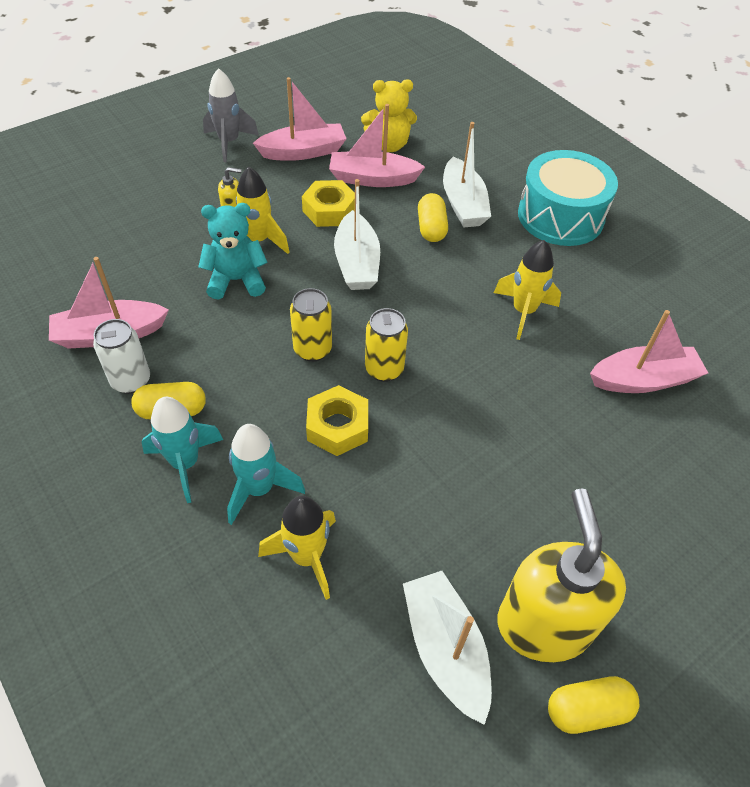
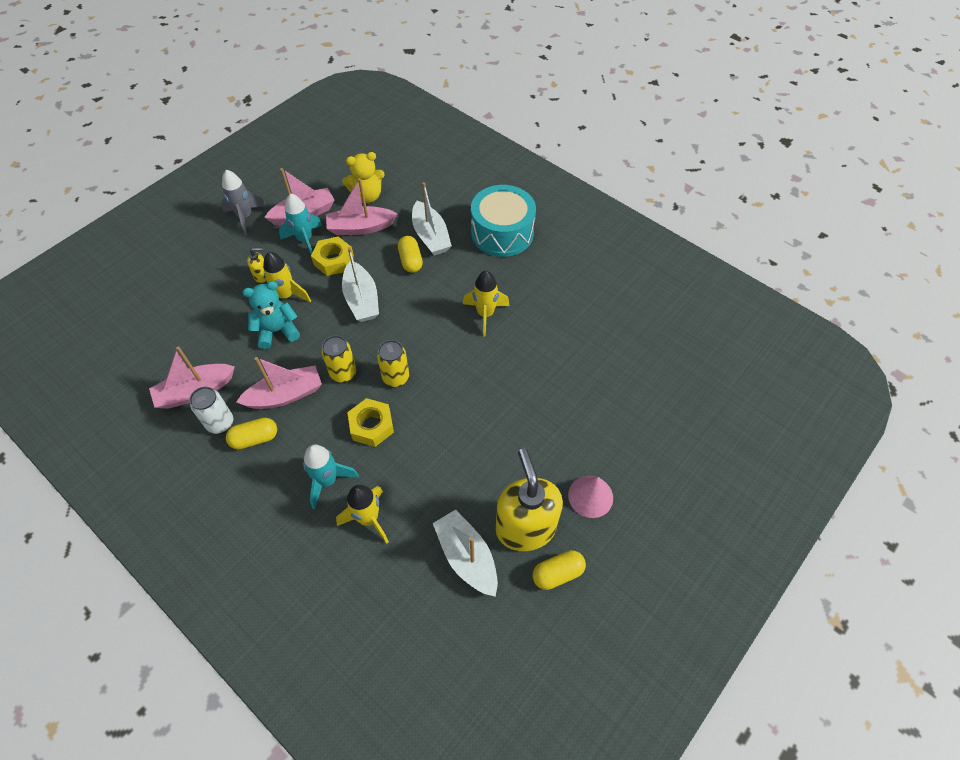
camera: 10 degrees left, 5 degrees up
(185, 463) = (273, 474): turquoise rocket -> turquoise rocket (305, 240)
(643, 380) = (572, 349): pink boat -> pink boat (285, 395)
(652, 598) = (590, 496): none -> pink cone

